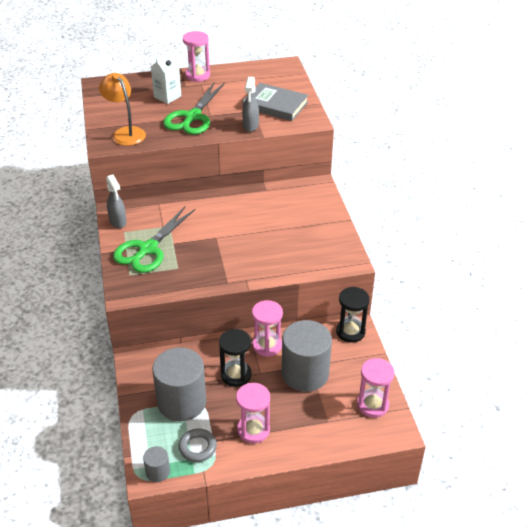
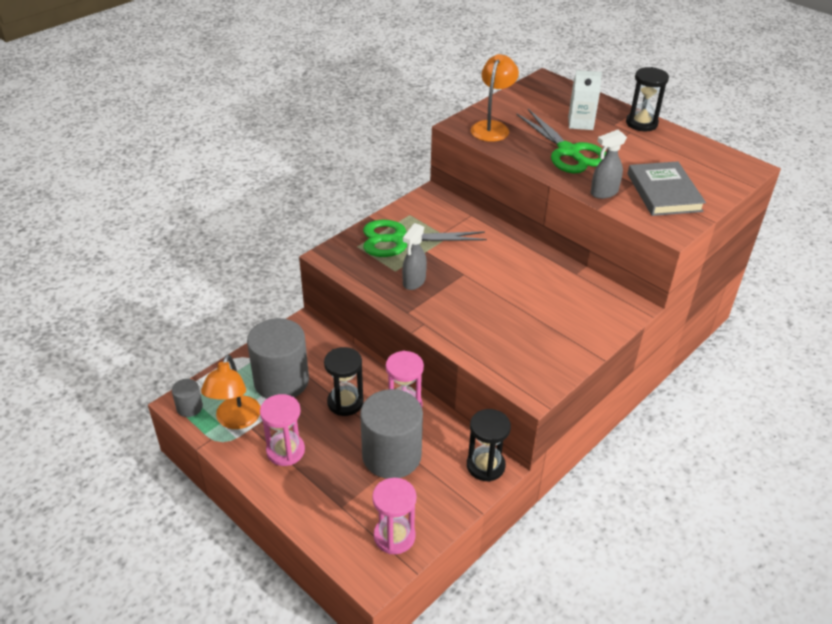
camera: 55 degrees right, 0 degrees up
(118, 222) = (419, 204): grey spray bottle -> grey spray bottle (414, 282)
(192, 117) = (568, 152): green scissors -> green scissors turned 105 degrees counterclockwise
(197, 75) = (641, 123): pink hourglass -> black hourglass
(197, 447) = (235, 420): grey ring -> orange lamp

